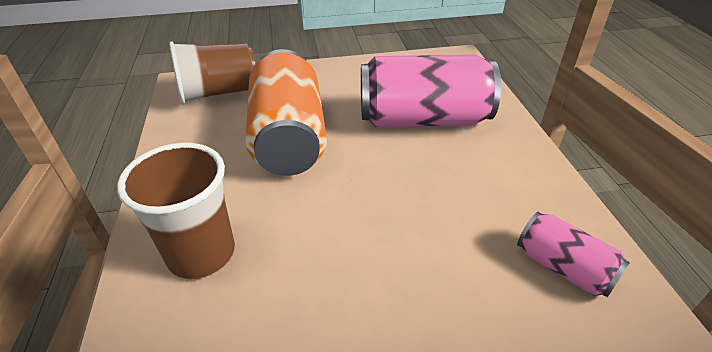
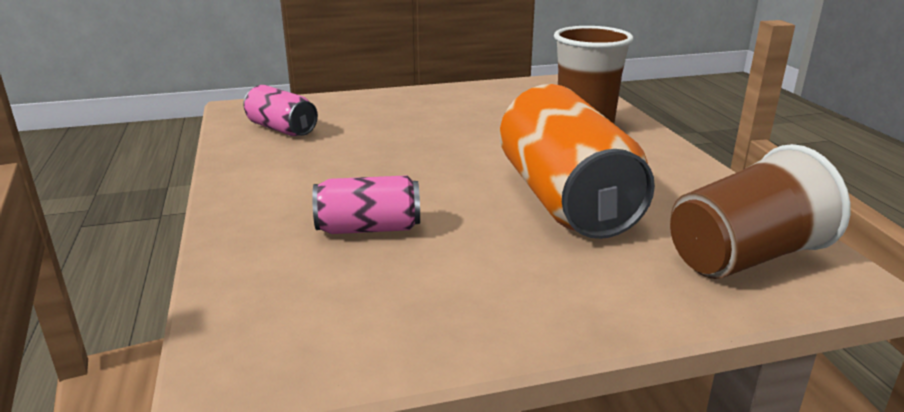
camera: 175 degrees right, 15 degrees down
(423, 119) = (368, 228): pink can -> pink can, size x0.51

